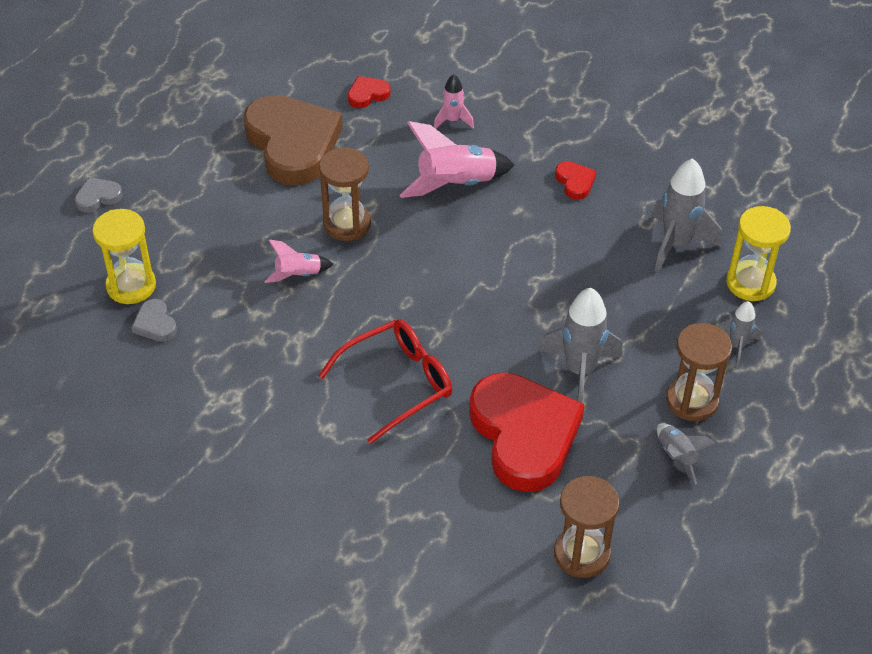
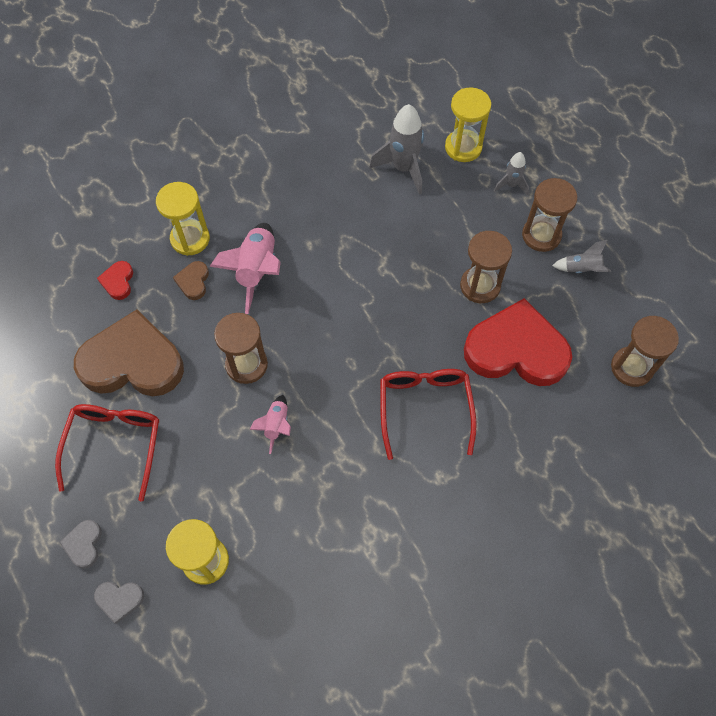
camera: 60 degrees left, 15 degrees up
(155, 324) = (260, 559): grey heart -> grey heart (119, 600)
(203, 171) = (114, 444): none -> red glasses
(407, 145) = (193, 282): none -> brown heart
(453, 120) = (190, 239): pink rocket -> yellow hourglass
(575, 182) = (307, 195): red heart -> none
(580, 371) = (480, 286): grey rocket -> brown hourglass

